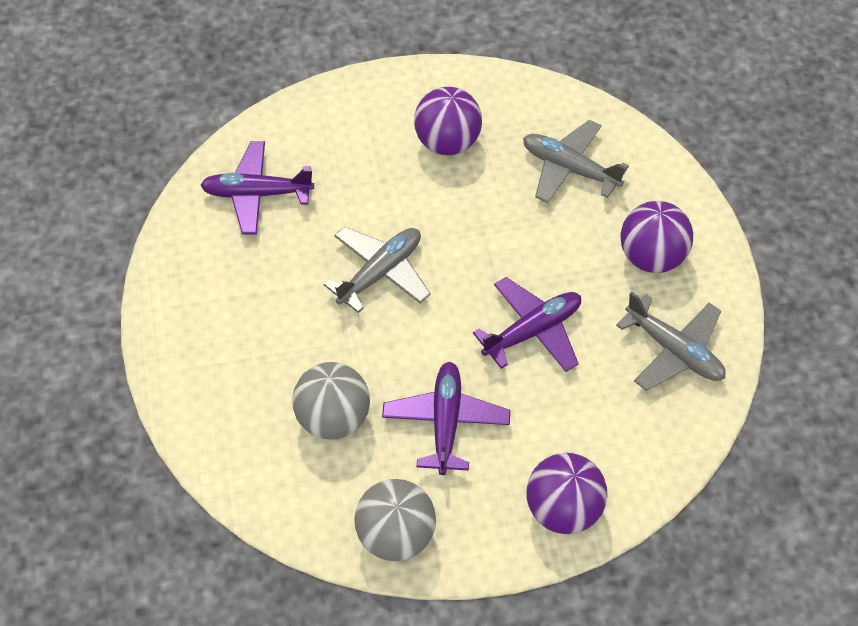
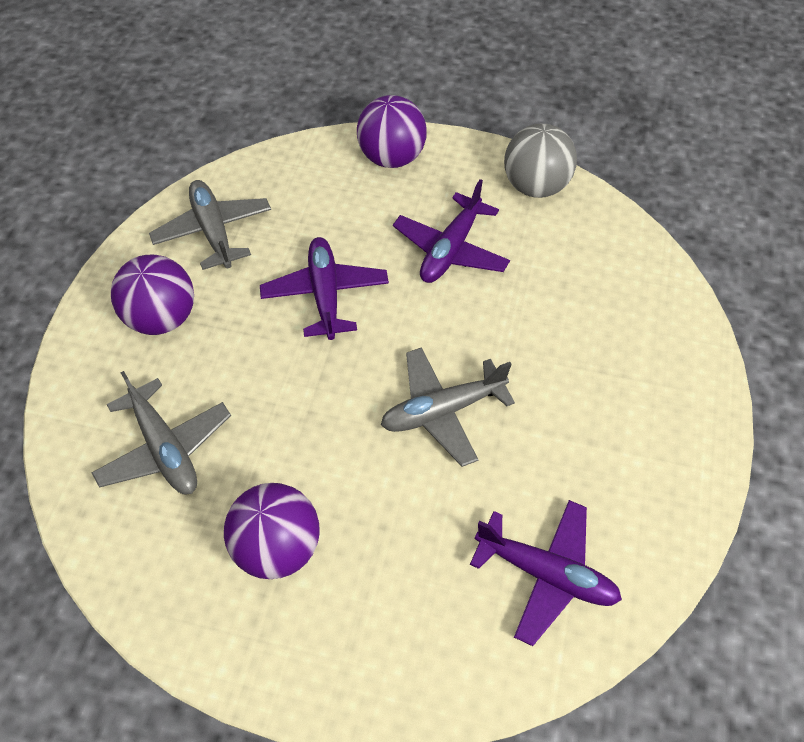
camera: 155 degrees left, 0 degrees up
(333, 418) = (552, 289): grey ball -> none
(532, 331) = (325, 294): purple plane -> purple plane turned 90 degrees clockwise

